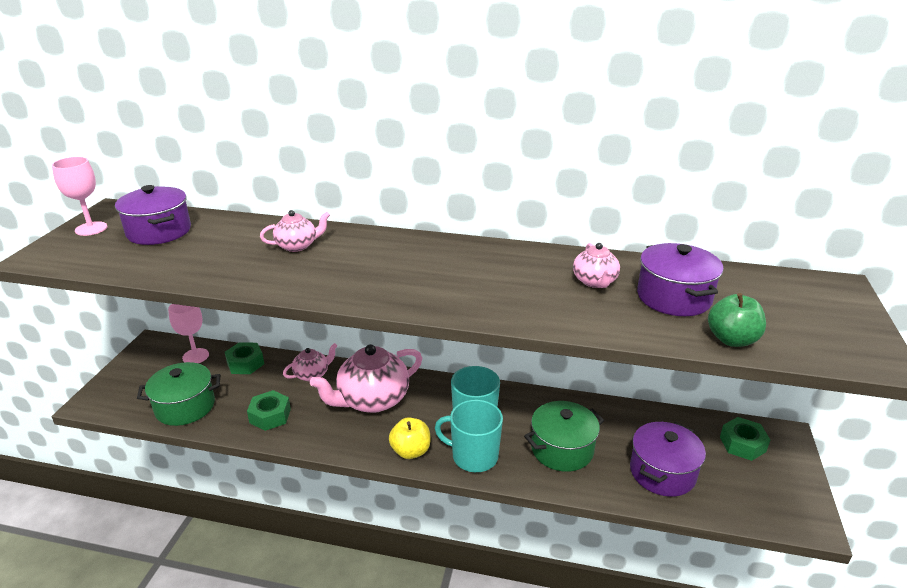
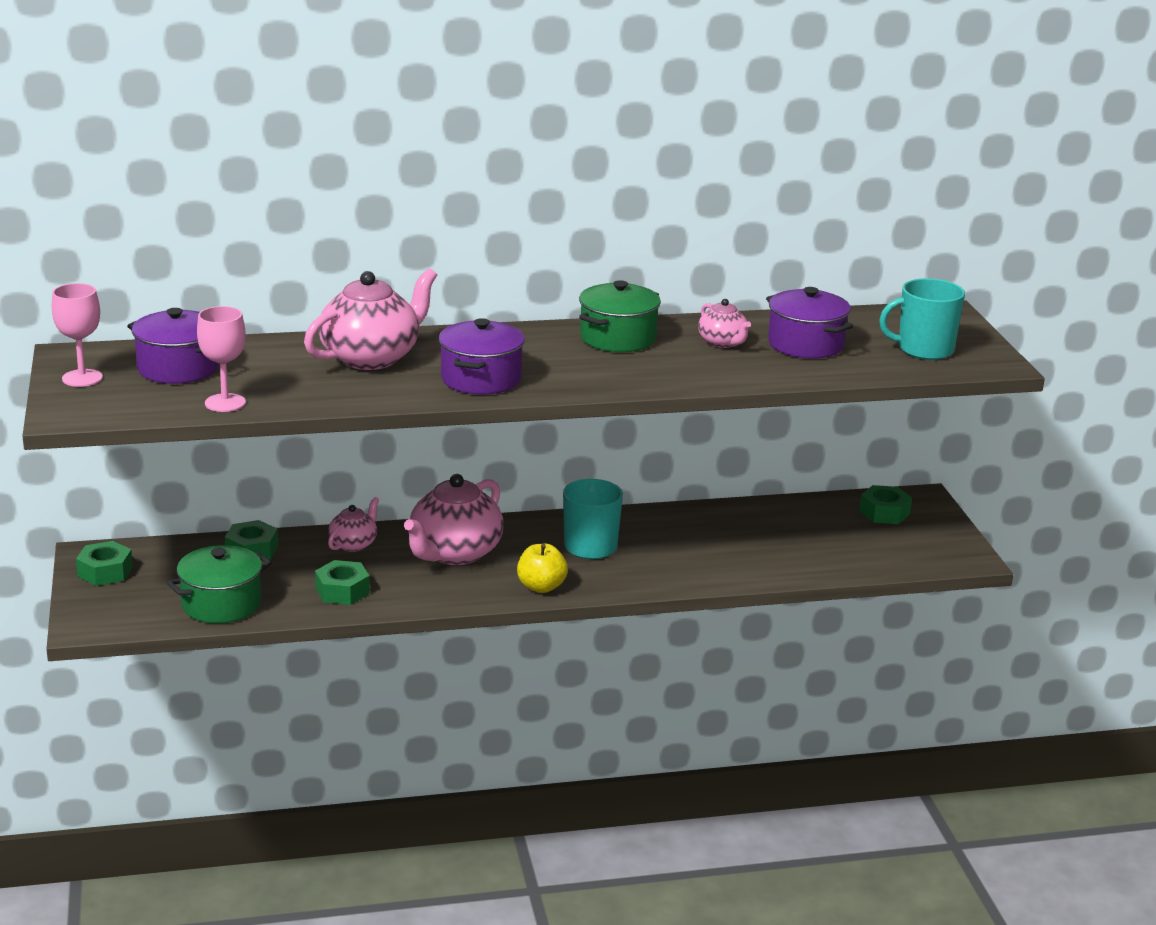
camera: 25 degrees left, 5 degrees down
(146, 359) = (105, 572): none -> green nut
(195, 356) = (172, 555): pink goblet -> pink goblet (225, 403)
(297, 246) = (371, 357): pink teapot -> pink teapot, size x1.92
(473, 456) = (614, 577): turquoise mug -> turquoise mug (924, 350)
(562, 449) = (704, 553): green pot -> green pot (618, 338)
(662, 472) = (817, 550): purple pot -> purple pot (481, 379)
(732, 339) = (875, 369): green apple -> none

